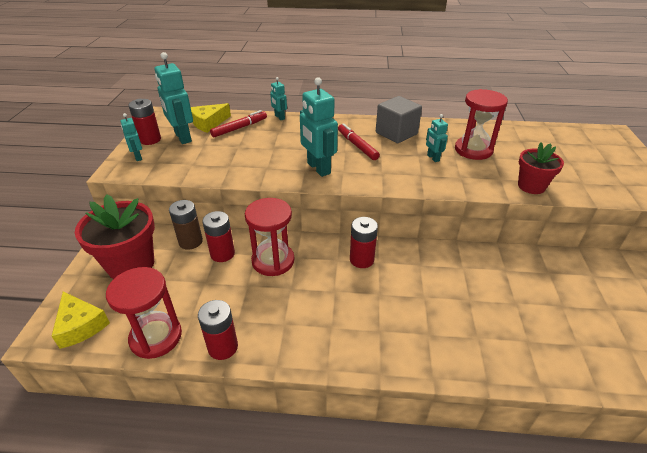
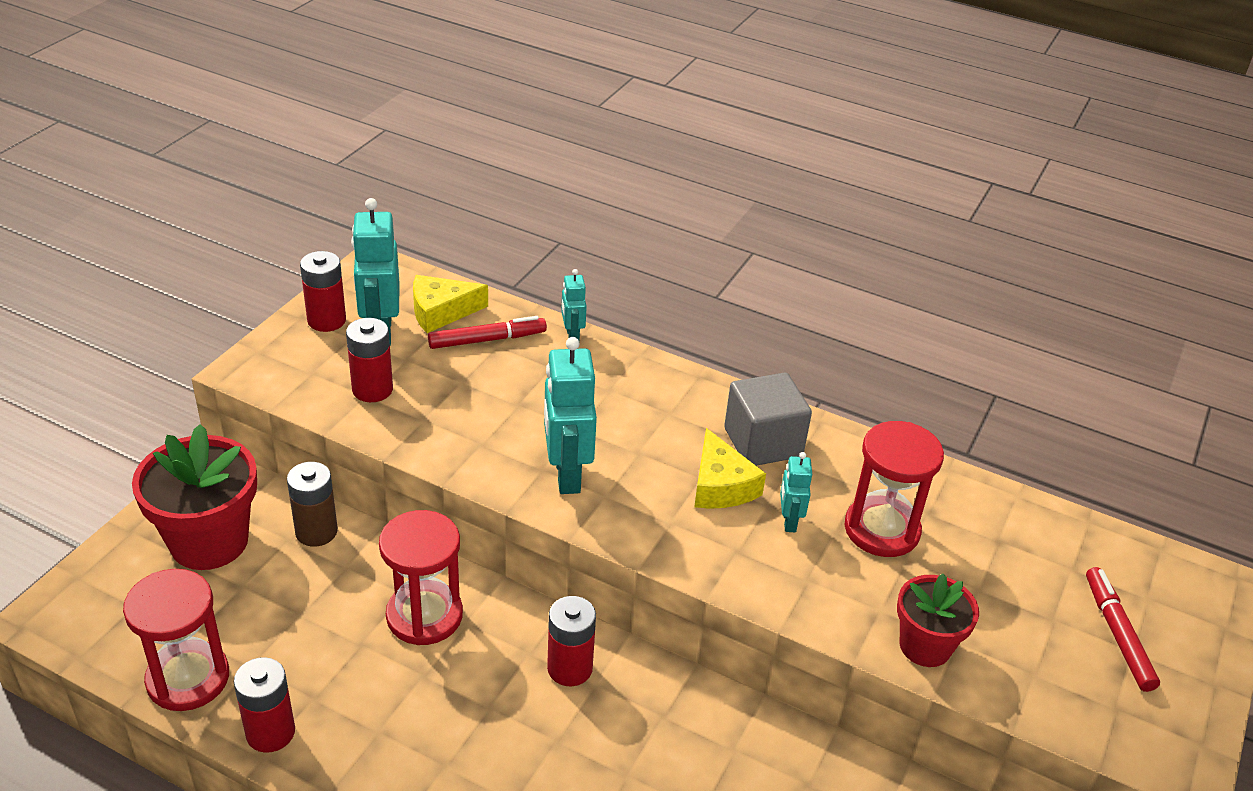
camera: 20 degrees right, 0 degrees up
(80, 325) = (97, 619): yellow cheese -> yellow cheese (721, 485)
(138, 157) = (289, 353): turquoise robot -> none
(222, 254) = (353, 573): red battery -> red battery (372, 389)
(357, 145) = (669, 447): red marker -> red marker (1117, 634)

